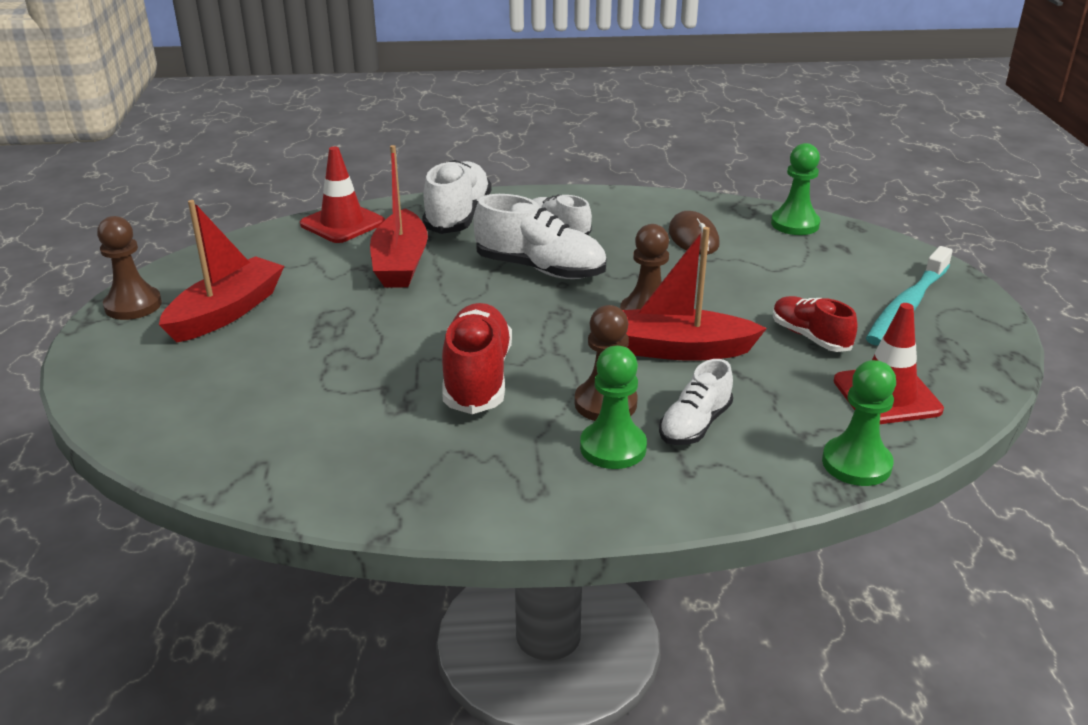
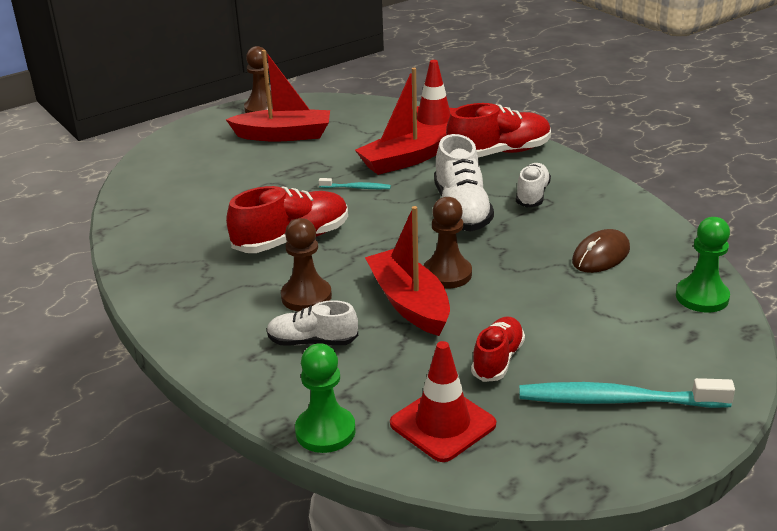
camera: 60 degrees right, 0 degrees up
(419, 307) = (356, 188): none -> turquoise toothbrush
(458, 216) = (499, 153): white shoe -> red shoe
(613, 447) = (255, 317): green pawn -> none

